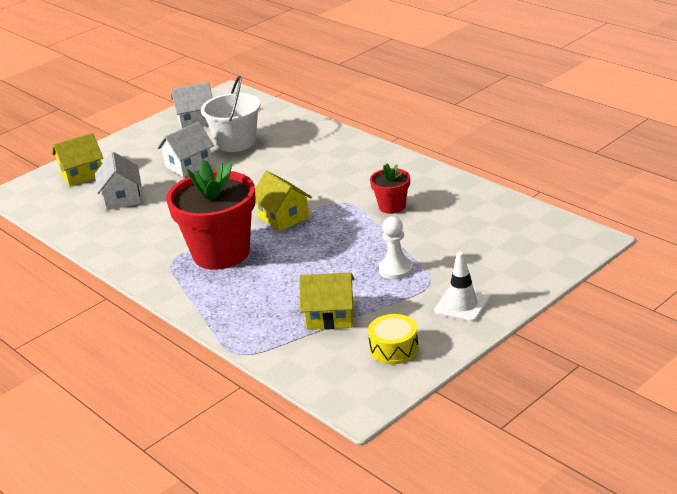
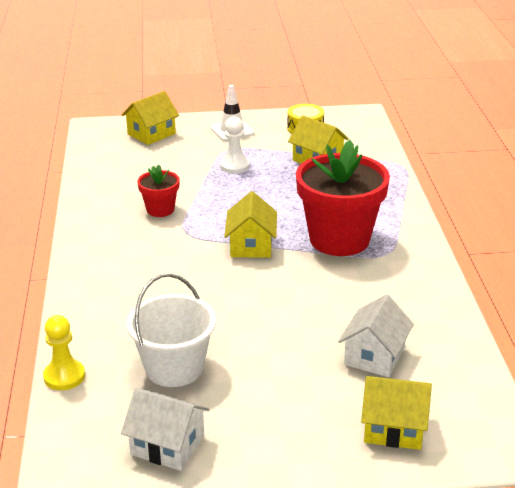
camera: 145 degrees left, 0 degrees up
(189, 165) = (261, 363): white house -> none
(290, 114) = (64, 376): none -> yellow pawn
(528, 260) = (151, 134): none -> yellow house

